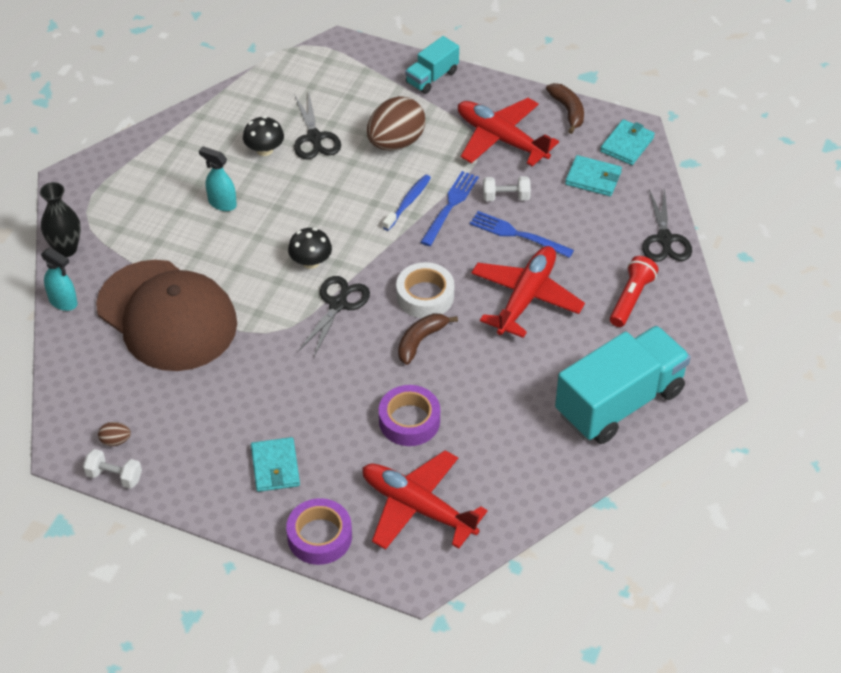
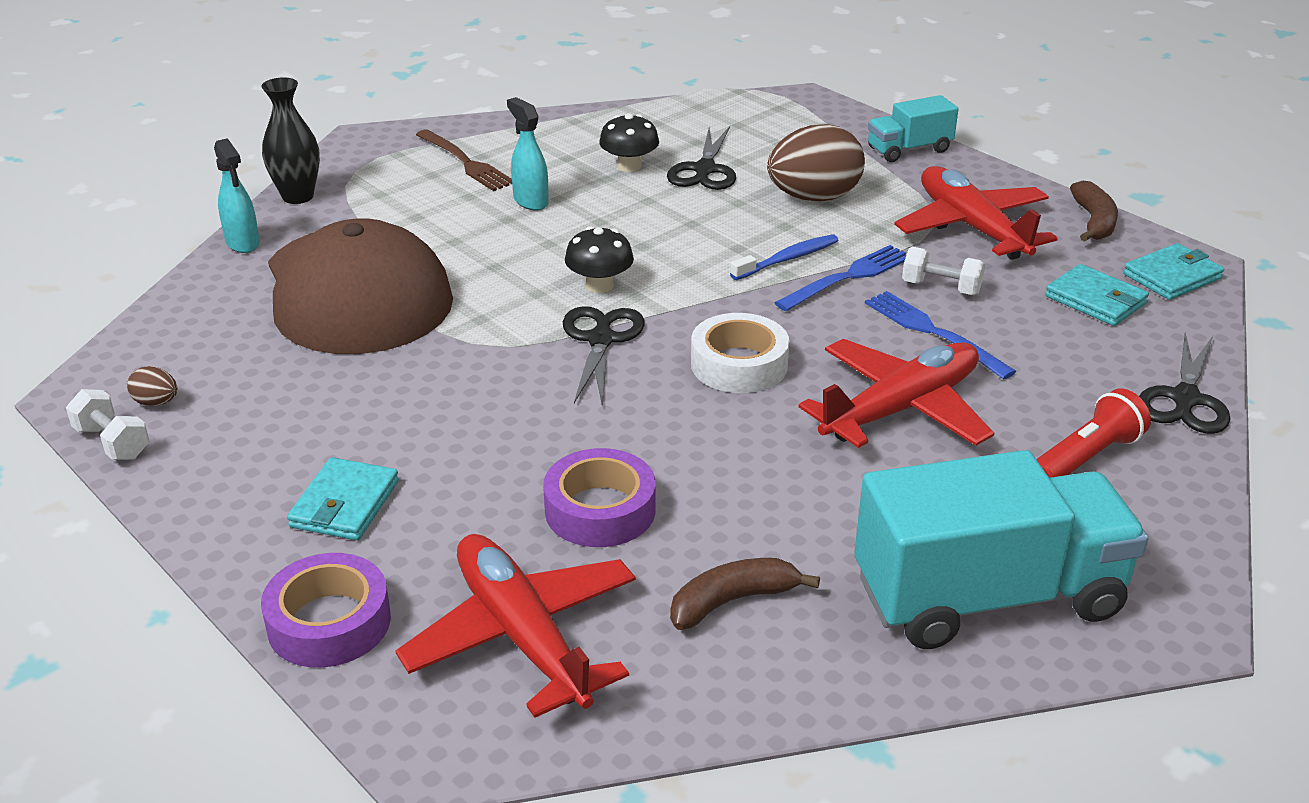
camera: 25 degrees right, 15 degrees down
(155, 181) = (466, 163): none -> brown fork
(338, 304) = (601, 340): black scissors -> black scissors turned 45 degrees counterclockwise
(420, 341) = (693, 415): brown banana -> brown banana (732, 601)

